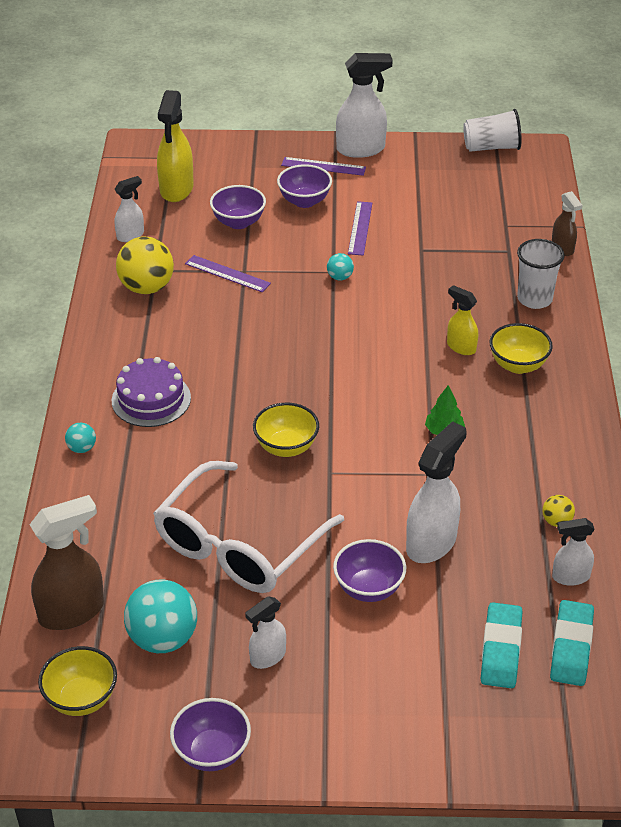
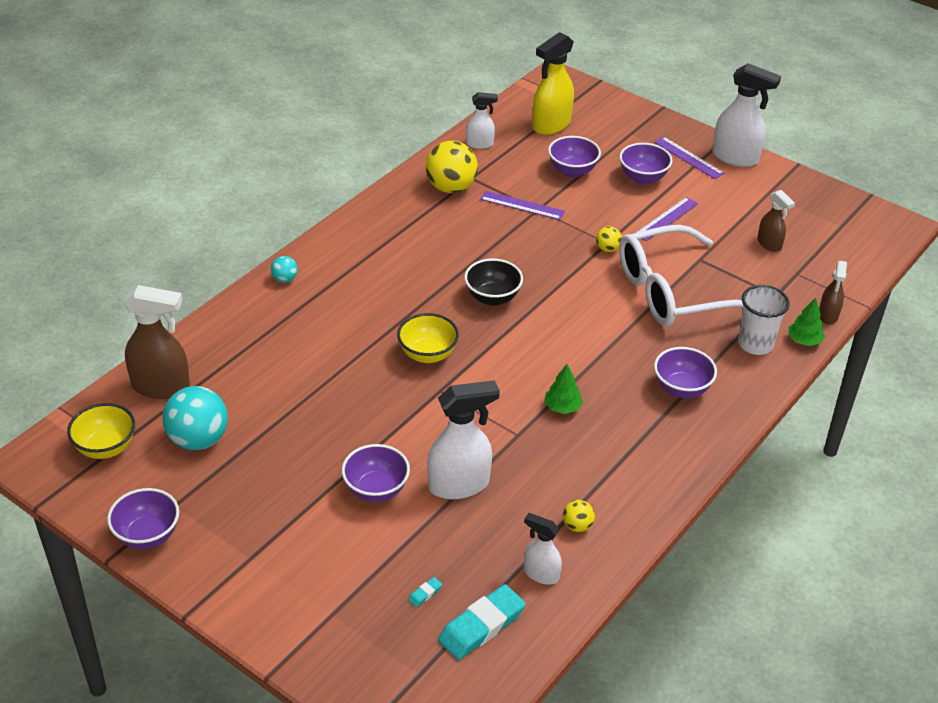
camera: 35 degrees right, 0 degrees up
(151, 399) = (368, 269): purple cake -> none
(227, 273) = (522, 205): purple ruler -> purple ruler turned 45 degrees counterclockwise
(238, 545) = (318, 405): white glasses -> white glasses (672, 292)
(267, 657) = (253, 494): white spray bottle -> none
(288, 368) = (492, 298): none -> black bowl
(340, 277) = (608, 249): turquoise ball -> yellow ball
(461, 211) = (769, 244): none -> brown spray bottle
(461, 347) = (648, 350): yellow spray bottle -> none
(491, 147) = (855, 205): white cup -> none
(501, 649) = (425, 593): turquoise eraser -> turquoise eraser, size x0.40
(518, 365) = (681, 389): yellow bowl -> purple bowl
(566, 278) = (804, 341): none -> green tree

